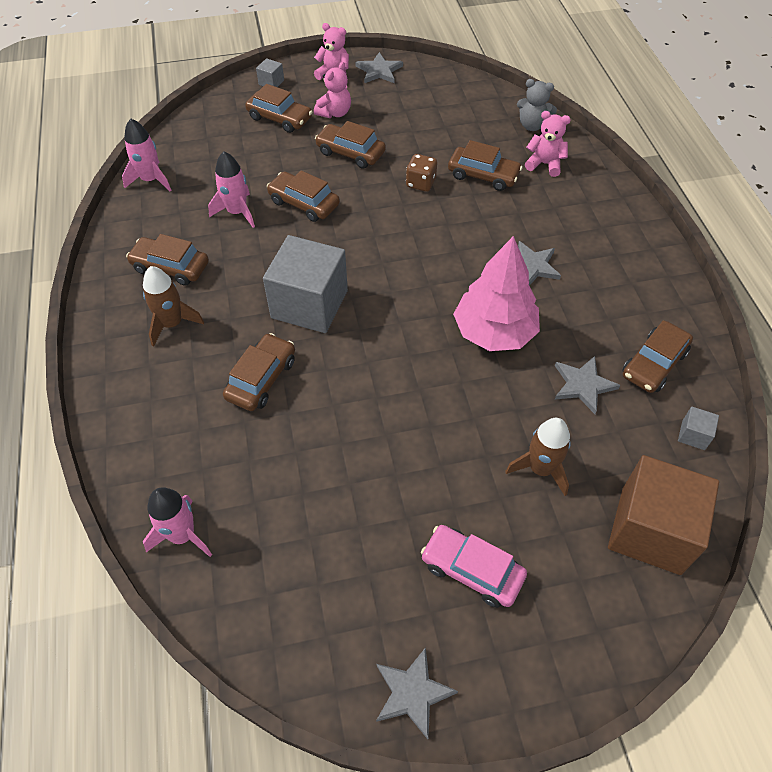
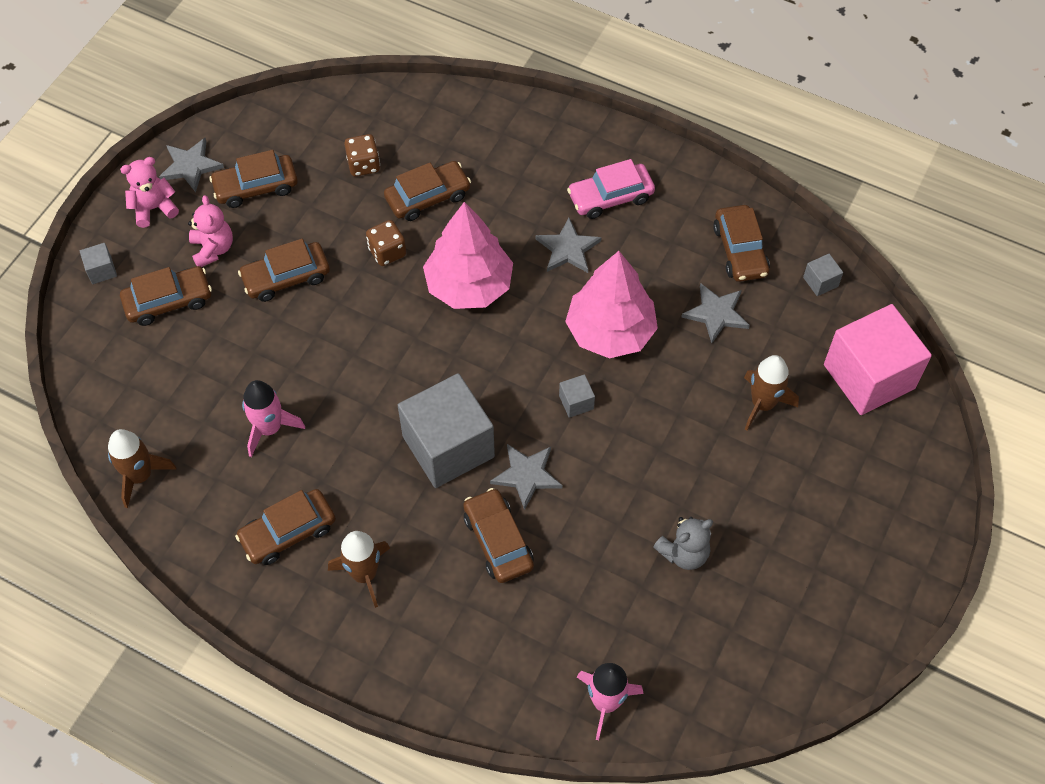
camera: 50 degrees left, 5 degrees up
(151, 180) = (140, 476): pink rocket -> brown rocket
(304, 203) = (316, 364): brown car -> brown car (256, 187)
(412, 693) = (864, 625): grey star -> grey star (526, 475)
(416, 350) = (576, 402): none -> grey cube
(442, 236) = (469, 285): none -> pink tree
(469, 134) = (363, 165): none -> brown dice
(472, 570) = (805, 516): pink car -> pink car (610, 197)
(532, 125) = (405, 109): grey teddy bear -> grey teddy bear (684, 553)
(544, 164) = (462, 141): pink teddy bear -> none
(650, 530) = (869, 376): brown cube -> pink cube

